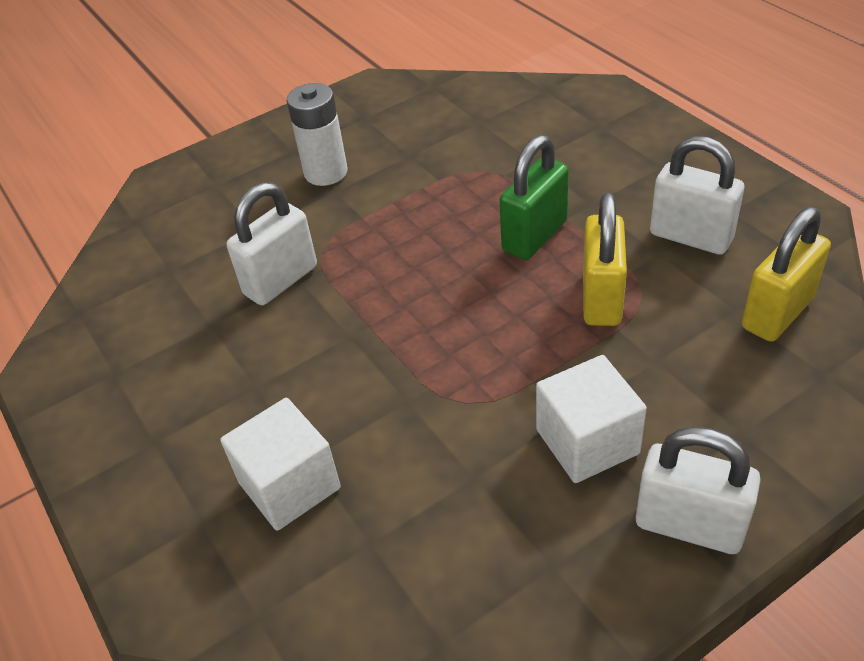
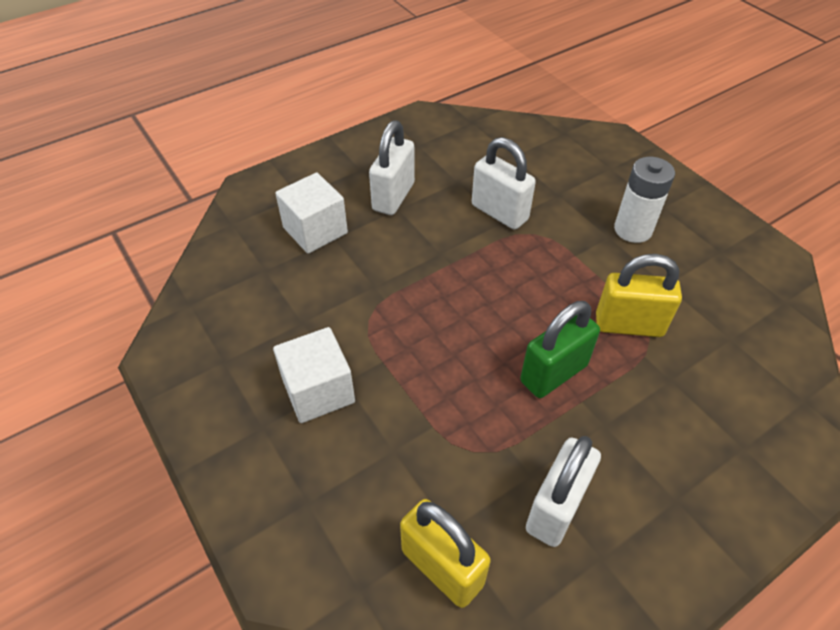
camera: 85 degrees right, 5 degrees up
(534, 236) = (553, 373): green padlock -> green padlock turned 75 degrees counterclockwise
(601, 298) = (470, 418): yellow padlock -> yellow padlock (628, 325)
(689, 525) = (231, 446): white padlock -> white padlock (393, 197)

